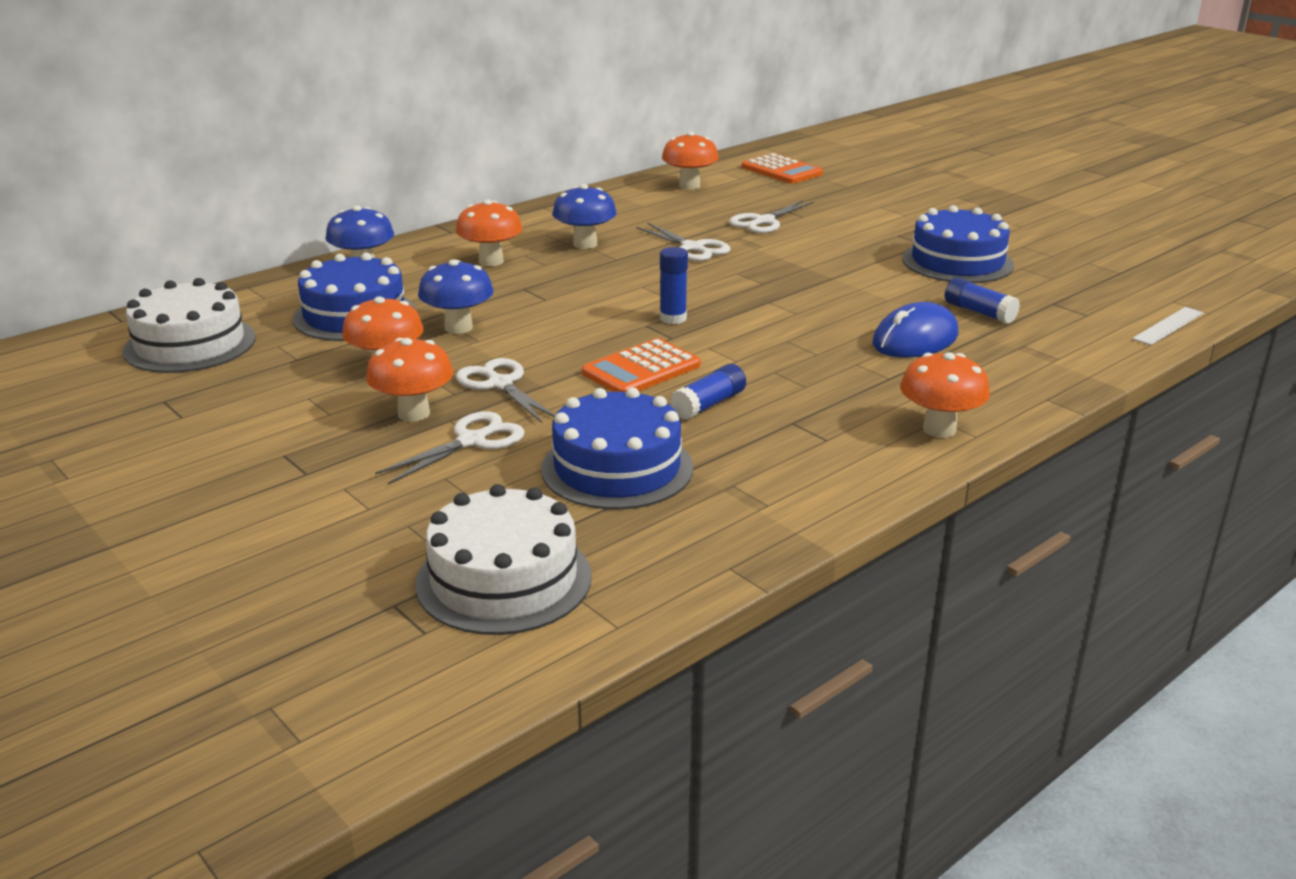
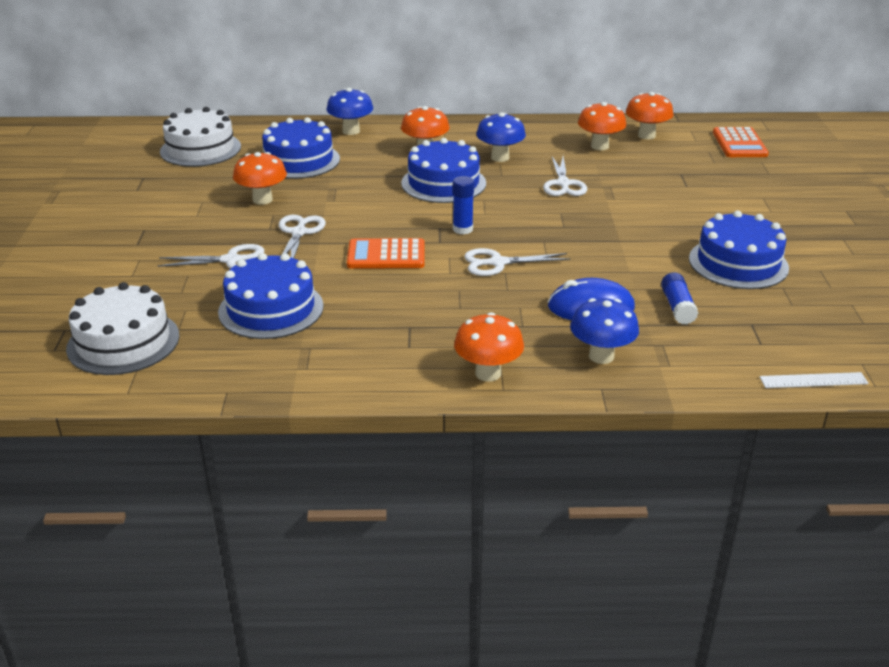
camera: 40 degrees right, 5 degrees up
(414, 413) = (232, 232): orange mushroom -> orange mushroom (599, 146)
(458, 327) = (336, 188): blue mushroom -> blue mushroom (601, 356)
(571, 284) = (443, 183): none -> blue cake
(708, 404) = (383, 294): blue glue stick -> none
(763, 221) = (649, 180): white scissors -> white scissors (498, 263)

